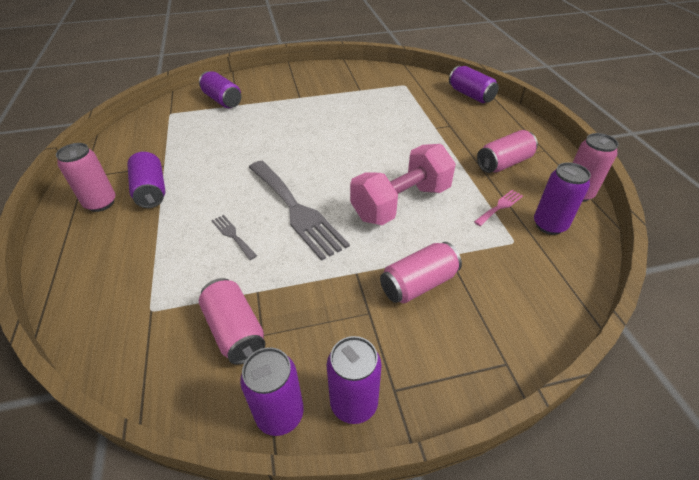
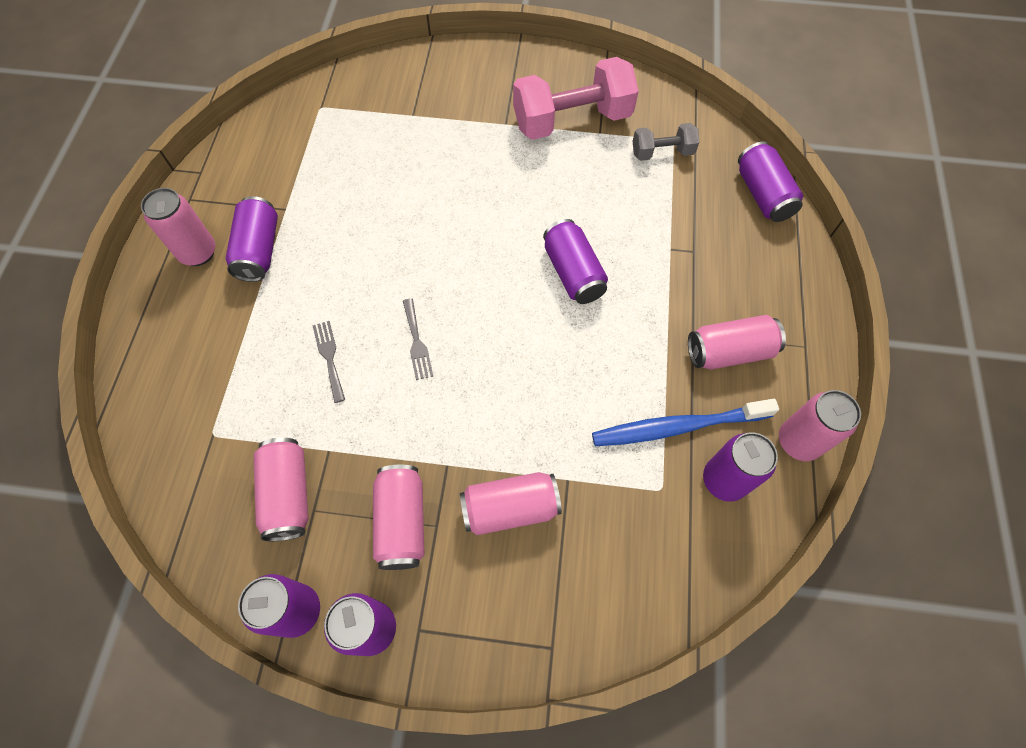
camera: 20 degrees right, 20 degrees up
(222, 100) = (397, 99): purple can -> purple can (573, 273)
(296, 210) = (417, 342): grey fork -> grey fork, size x0.43
(340, 319) = (402, 522): none -> pink can
(401, 203) = (551, 375): pink dumbbell -> pink dumbbell (572, 120)
(402, 90) = (662, 152): none -> grey dumbbell
(500, 207) = (677, 427): pink fork -> blue toothbrush

